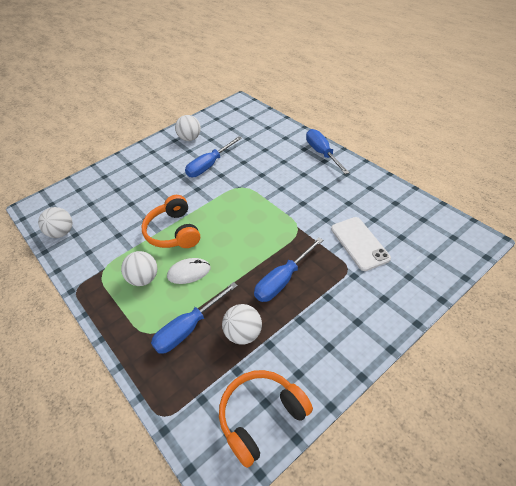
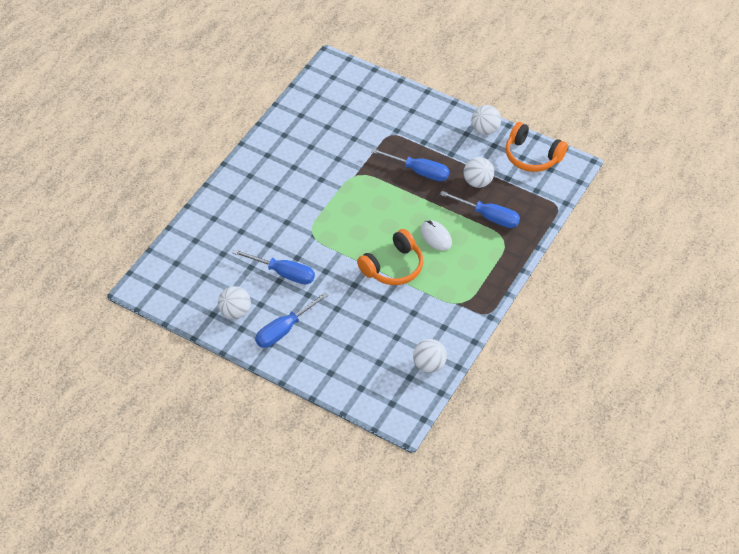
camera: 115 degrees left, 5 degrees up
(144, 279) = (455, 266): white ball -> white ball (485, 130)
(322, 153) = (237, 179): blue screwdriver -> blue screwdriver (284, 330)
(359, 243) = (360, 131): white phone -> none

